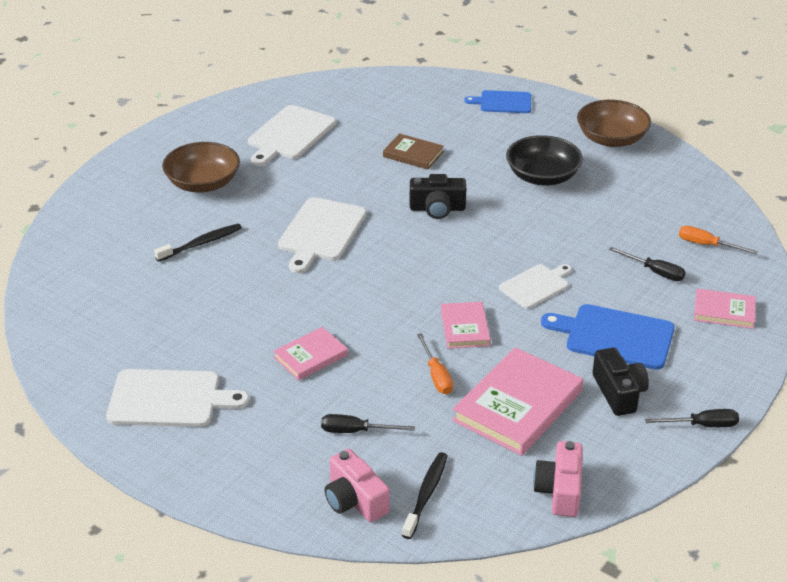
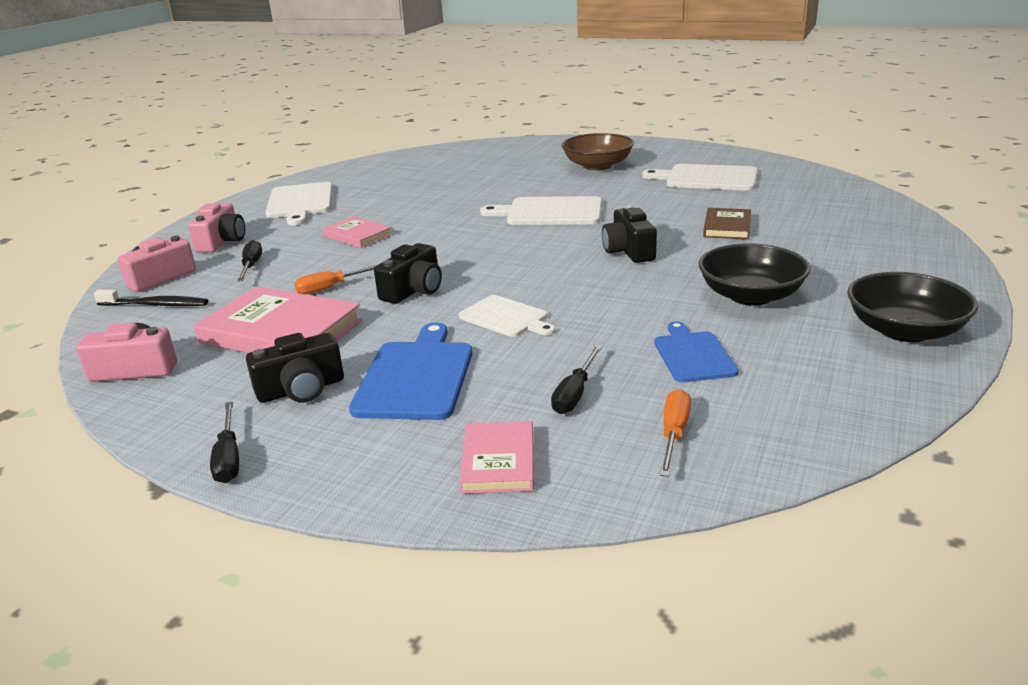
camera: 80 degrees right, 10 degrees down
(201, 243) = (508, 179): black toothbrush -> none
(267, 459) = (222, 241): none -> pink camera
(465, 328) = (413, 290): pink book -> black camera
(503, 102) = (905, 254): blue cutting board -> blue cutting board (693, 355)
(611, 139) = (904, 331): brown bowl -> black bowl

